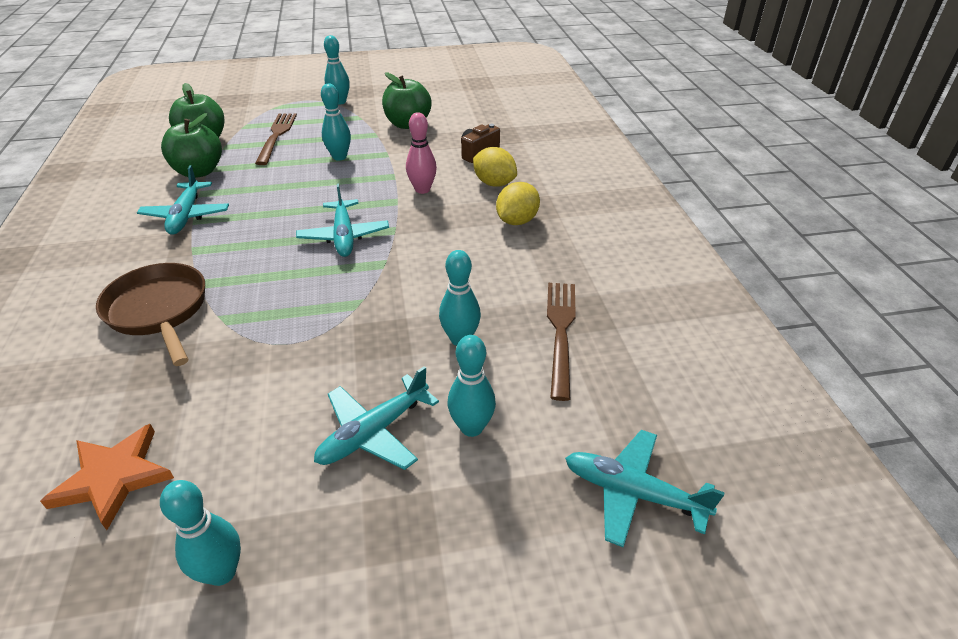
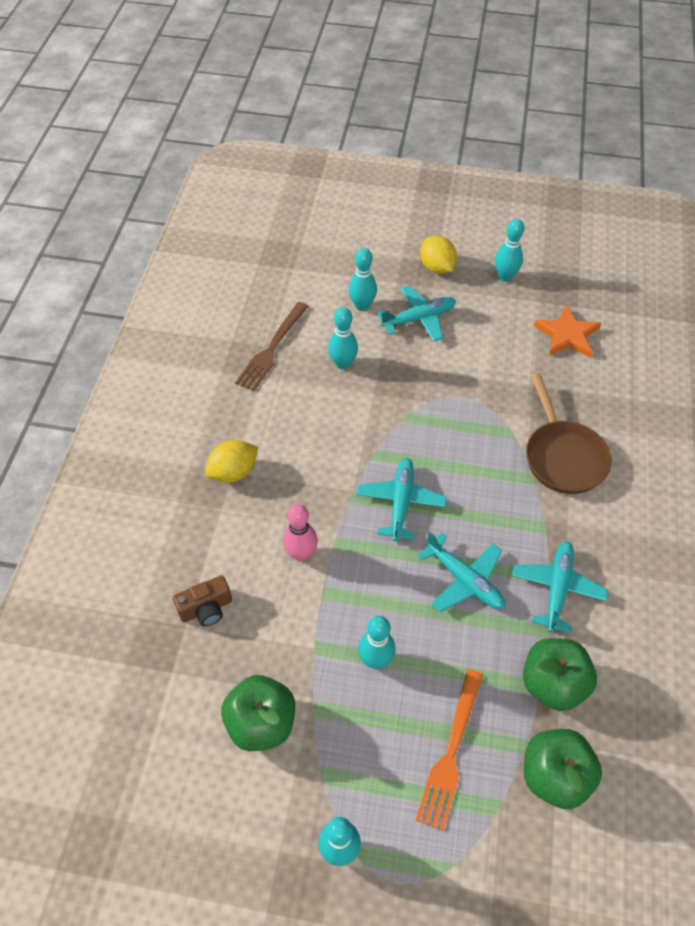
camera: 160 degrees left, 15 degrees up
(277, 135) = (450, 754): brown fork -> orange fork
(494, 183) = (221, 539): yellow lemon -> yellow lemon (436, 267)
(632, 493) = (297, 253): turquoise plane -> turquoise plane (464, 580)

